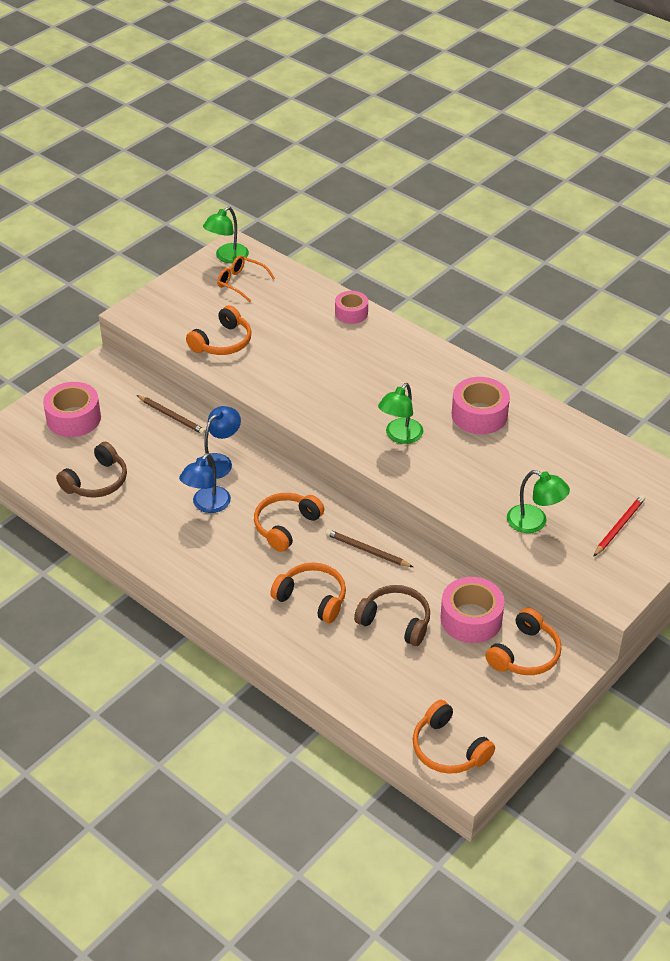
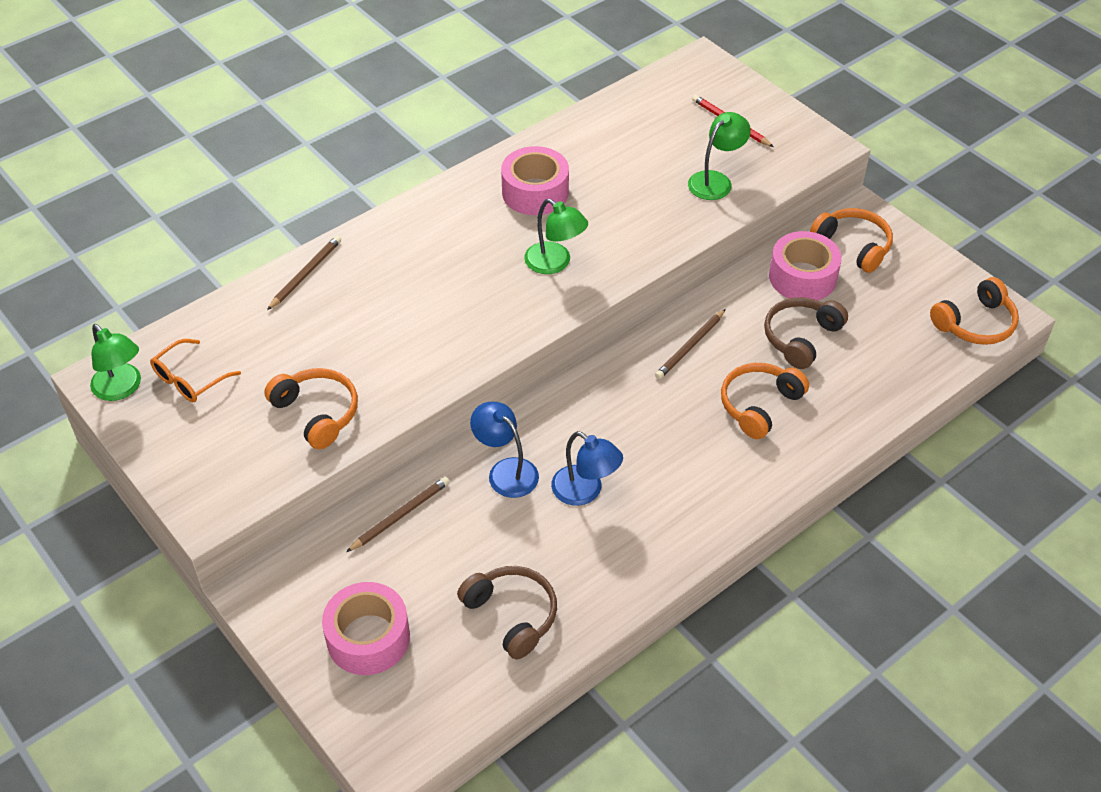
camera: 80 degrees left, 5 degrees up
(286, 526) = (638, 415): orange headphones -> none
(351, 313) = (306, 274): pink tape -> brown pencil

